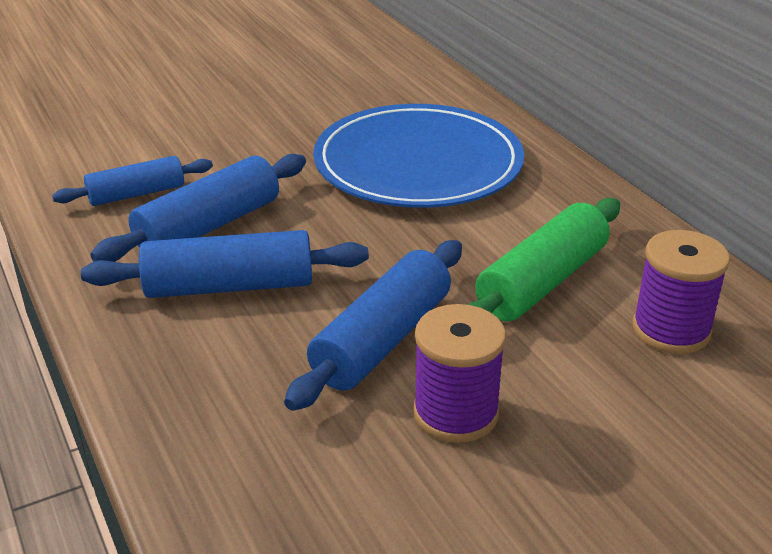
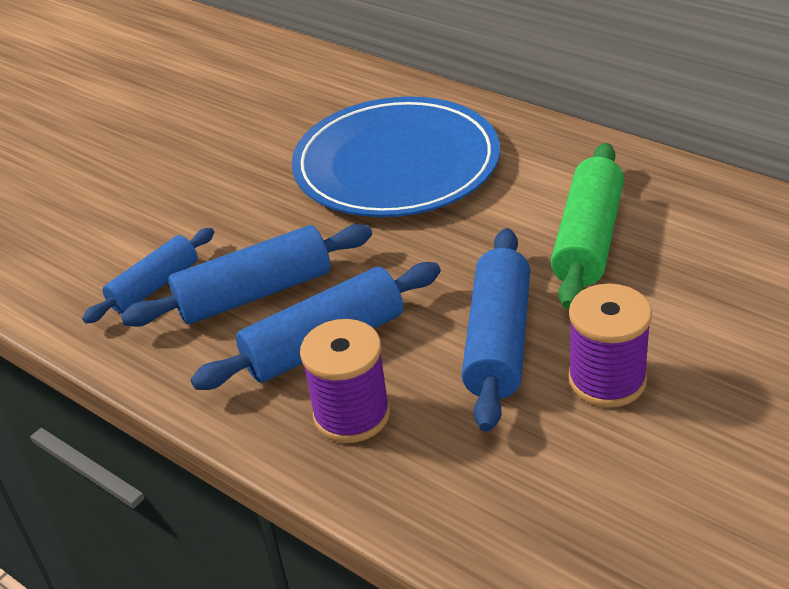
camera: 20 degrees left, 5 degrees up
(208, 226) = (254, 293): blue rolling pin -> blue rolling pin turned 45 degrees clockwise
(671, 330) = (717, 244): purple spool -> purple spool (352, 415)

